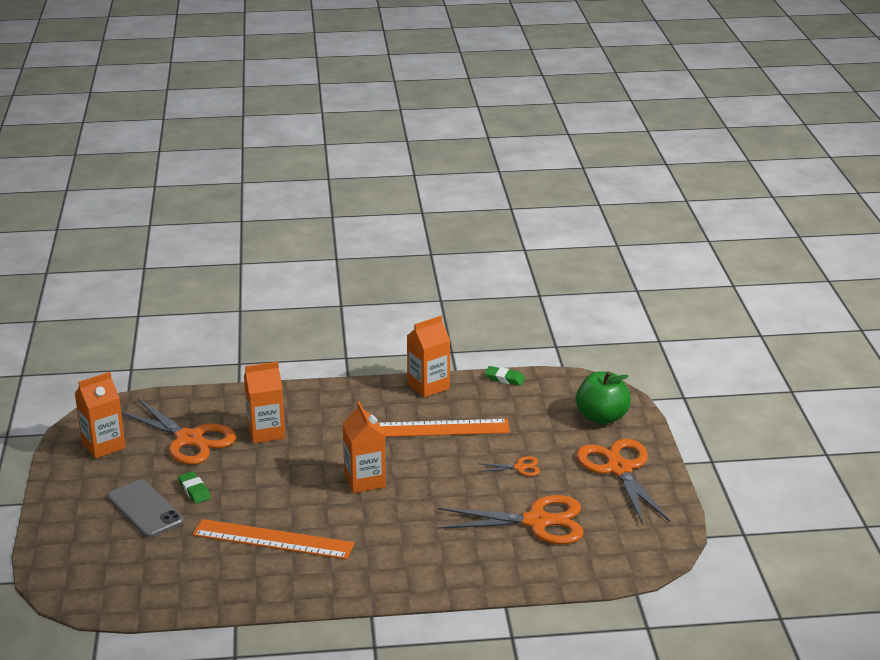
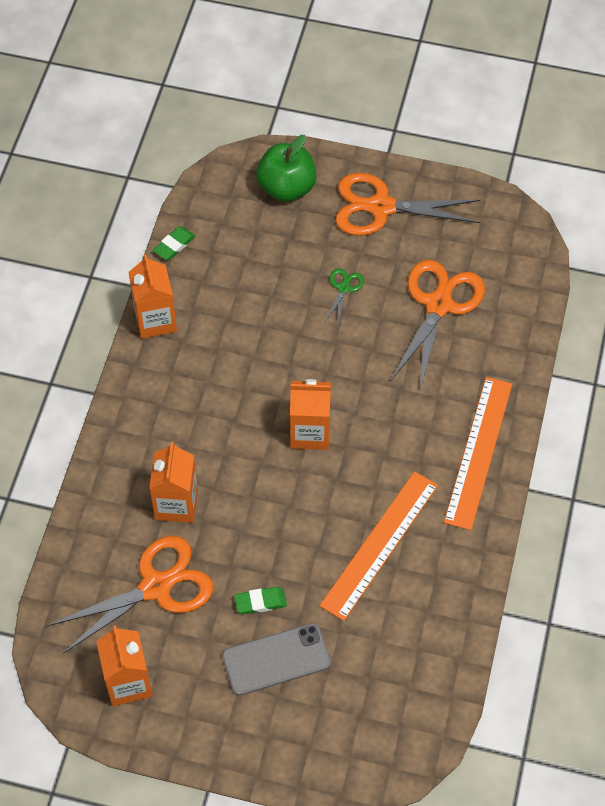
camera: 70 degrees left, 30 degrees up
(436, 429) = (242, 339): orange ruler -> orange ruler (479, 452)
(520, 467) = (344, 288): orange scissors -> green scissors

